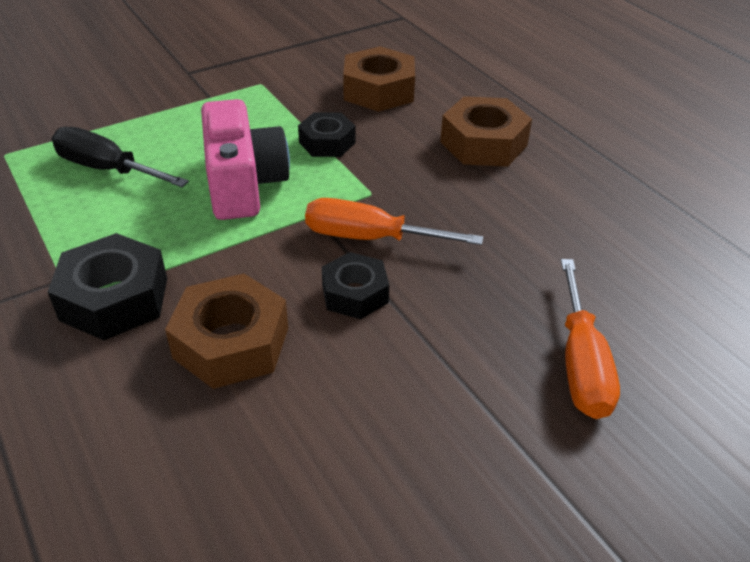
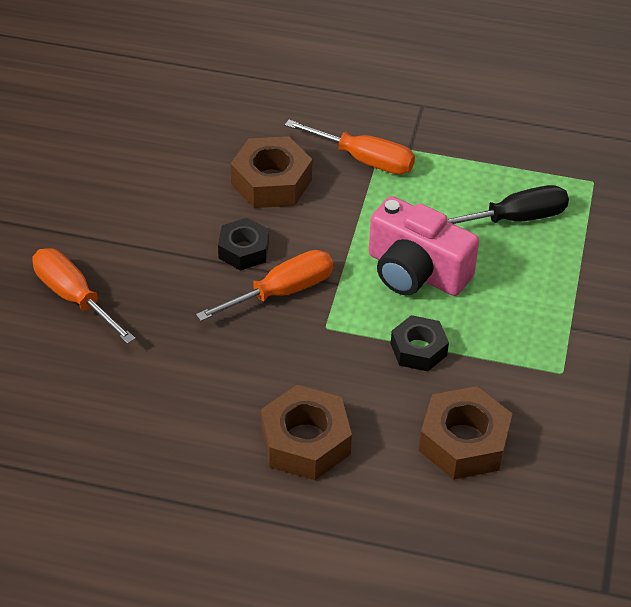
camera: 135 degrees right, 5 degrees up
(114, 299) = (364, 160): black nut -> orange screwdriver

